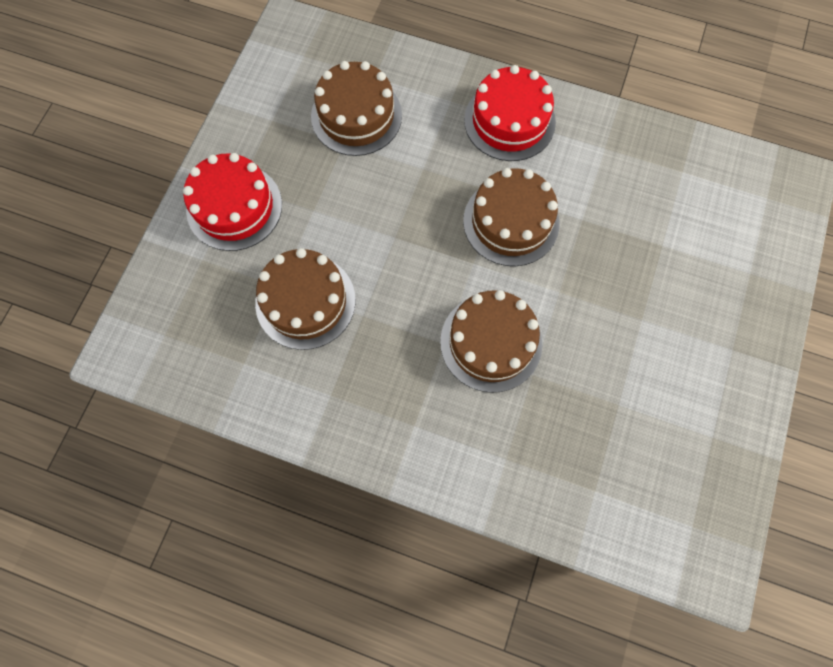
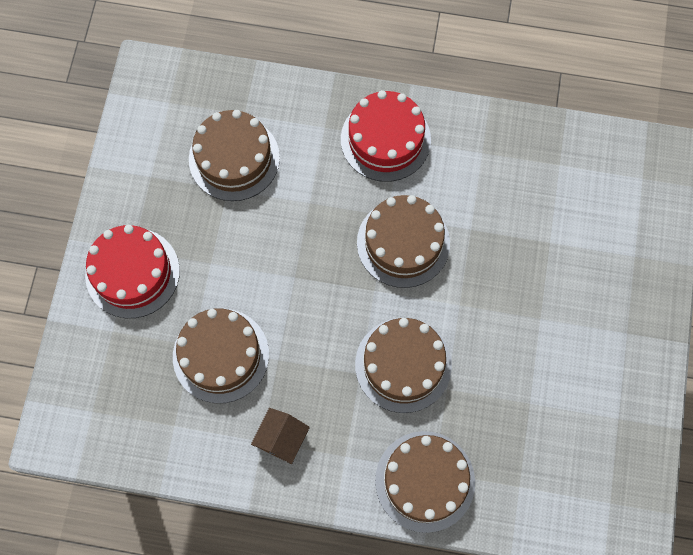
camera: 10 degrees left, 0 degrees up
(351, 396) = (282, 439): none -> brown house
(494, 467) = (425, 481): none -> brown cake

